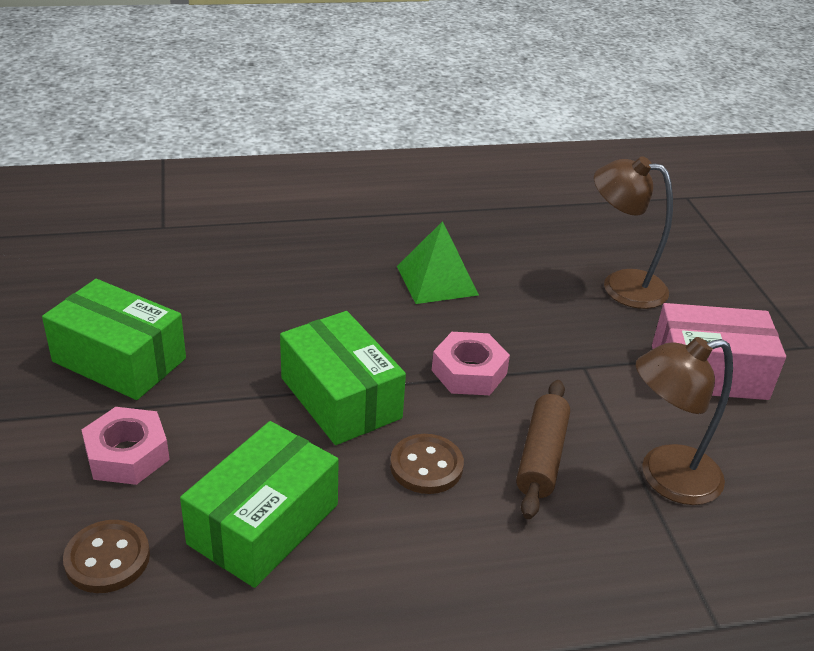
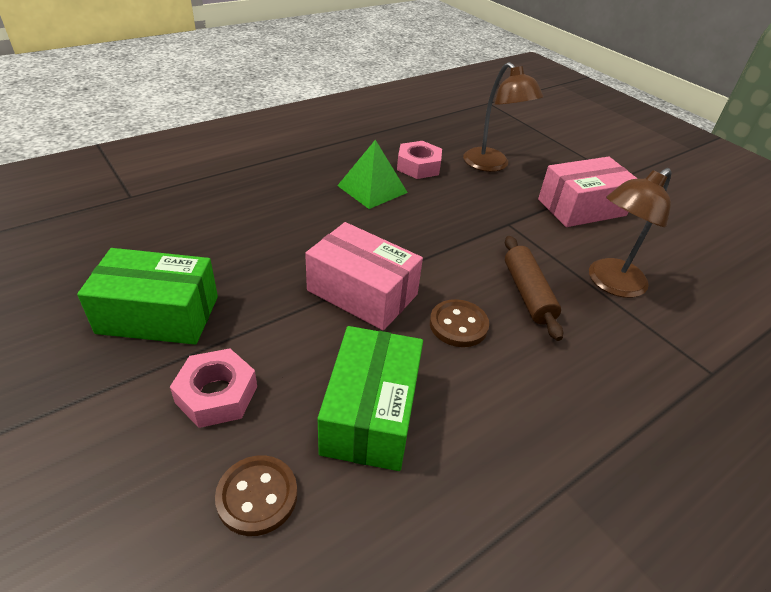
camera: 25 degrees left, 5 degrees up
(341, 398) = (362, 292): green box -> pink box
(469, 372) = (439, 248): pink nut -> pink nut (418, 166)
(621, 285) = (491, 165): brown lamp -> brown lamp turned 120 degrees counterclockwise

